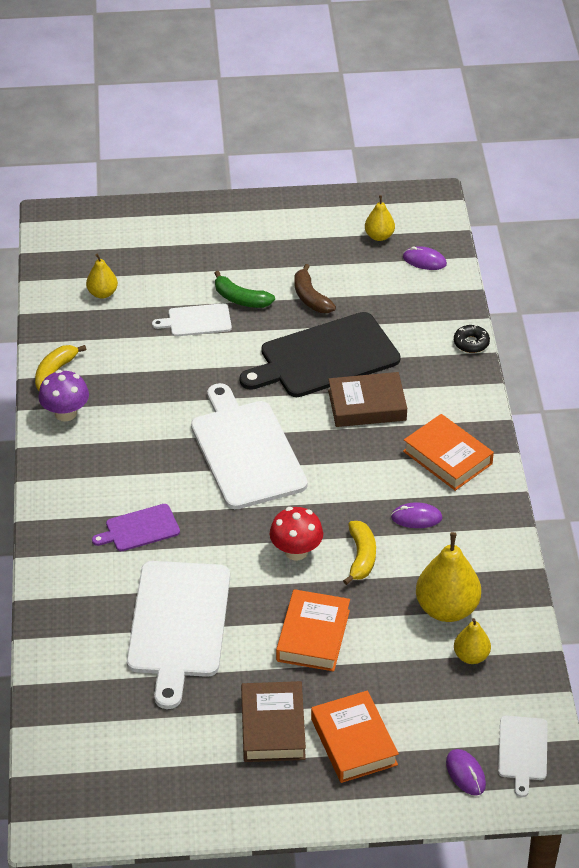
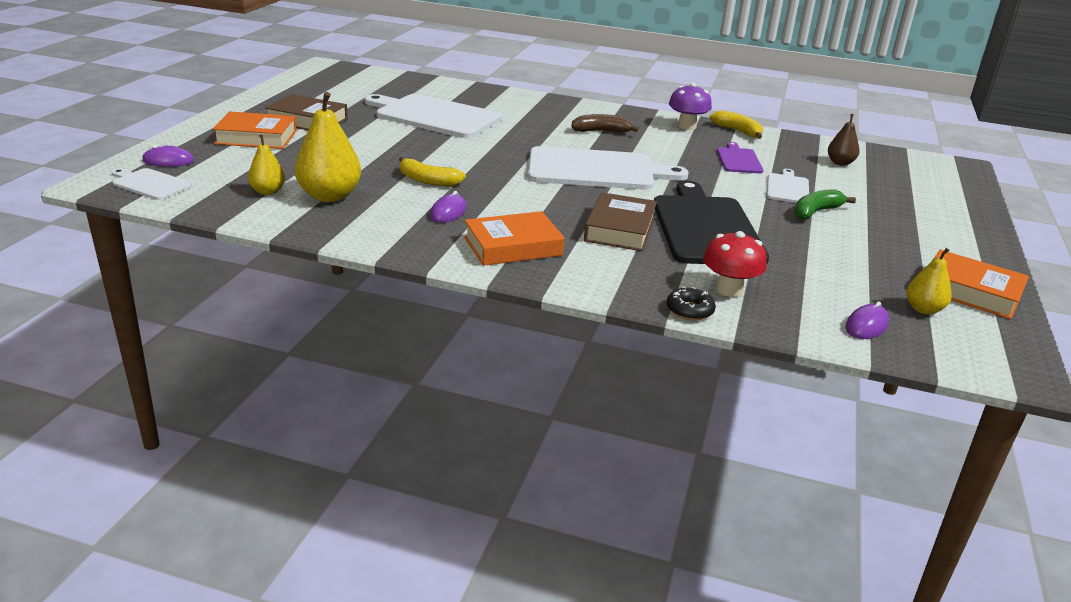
camera: 110 degrees right, 15 degrees down
(102, 293) = (840, 163): yellow pear -> brown pear
(139, 529) = (540, 123): purple cutting board -> purple cutting board (738, 160)
(296, 551) = (462, 161): red mushroom -> red mushroom (729, 289)
(310, 298) = (808, 243): brown banana -> brown banana (601, 131)
(313, 635) = (369, 148): orange book -> orange book (970, 291)

